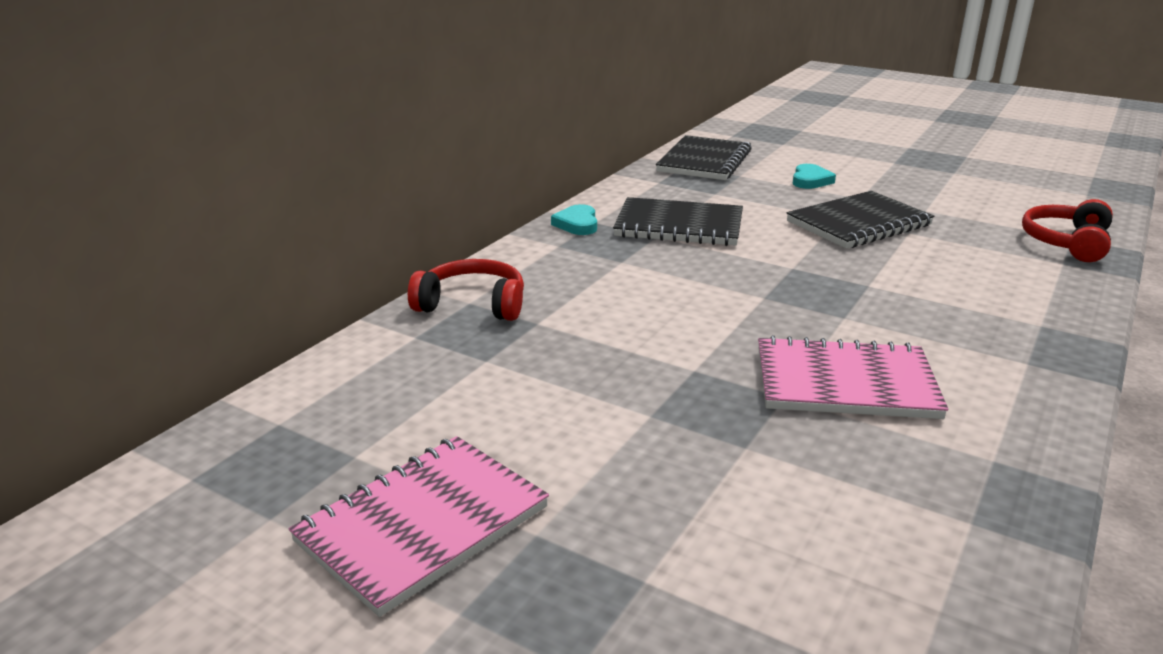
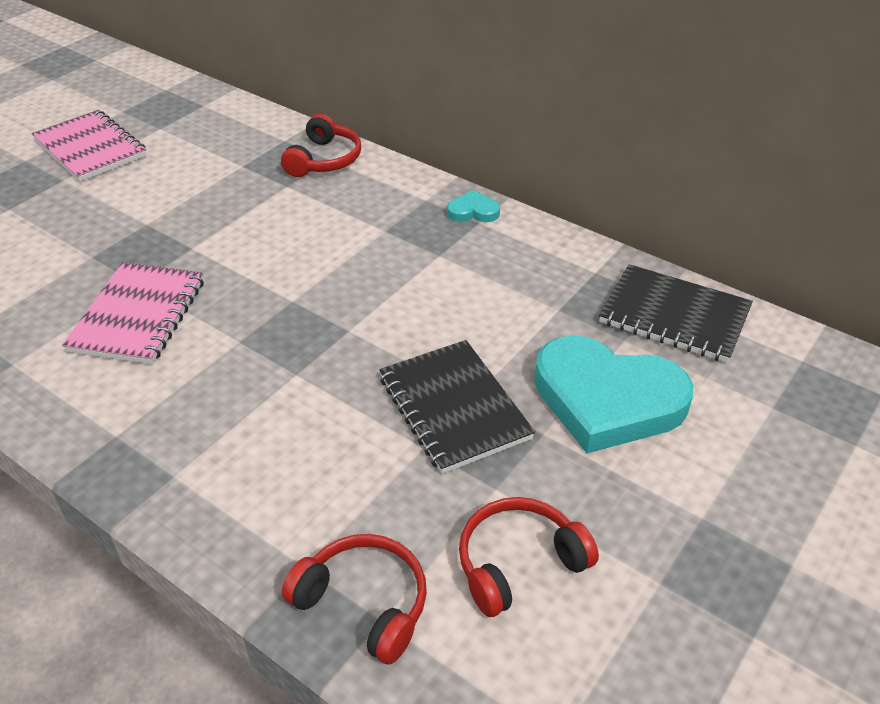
camera: 95 degrees right, 15 degrees up
(679, 226) = (461, 271): black notebook -> none
(810, 180) = (607, 400): turquoise heart -> turquoise heart, size x2.36
(981, 203) = (518, 563): none -> red headphones

